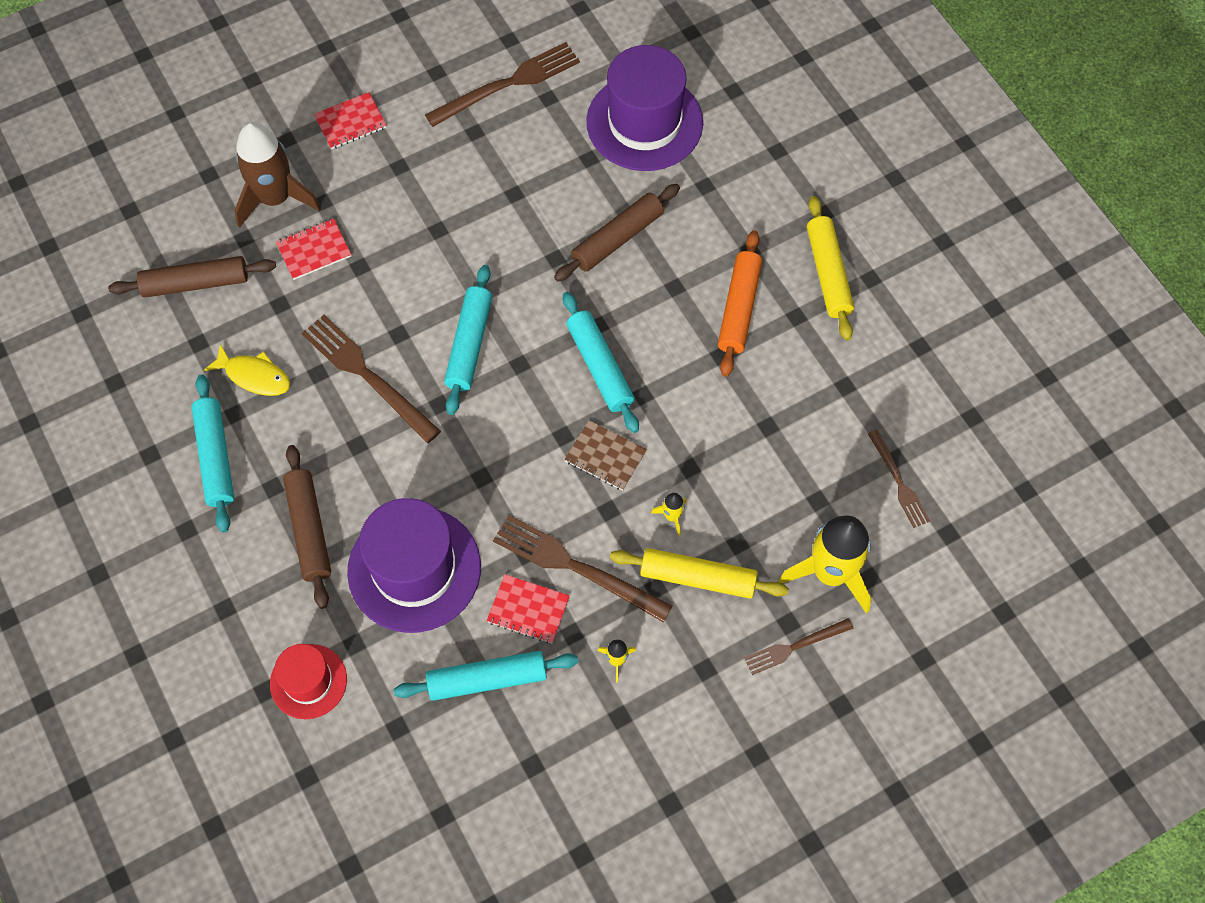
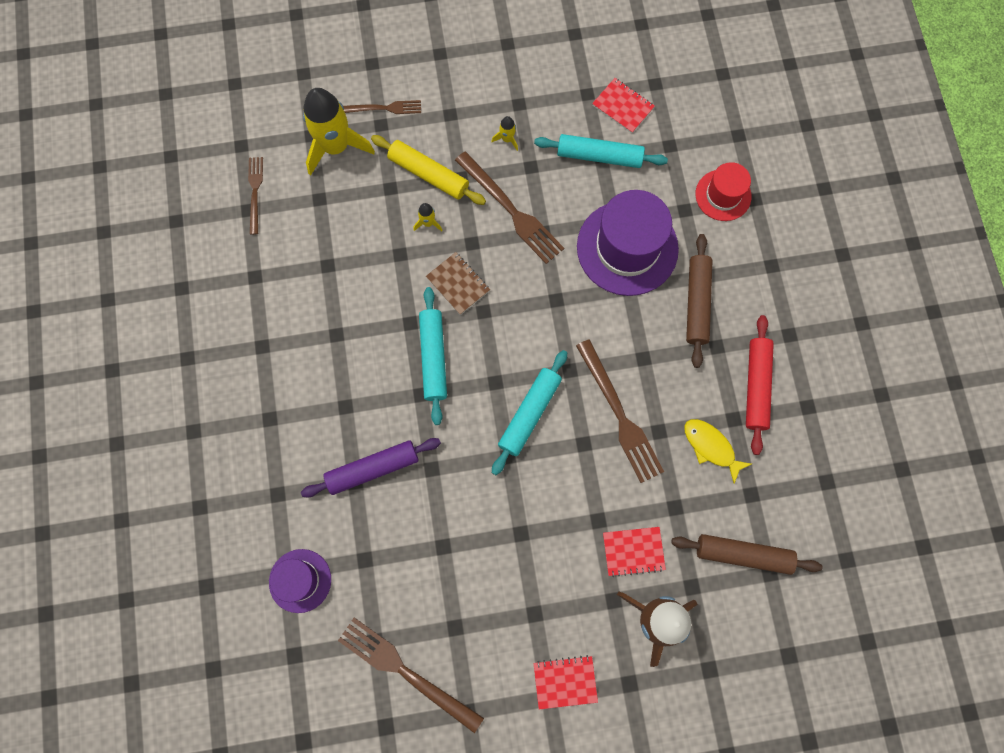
camera: 160 degrees left, 10 degrees up
(216, 457) = (756, 386): turquoise rolling pin -> red rolling pin
(508, 84) = (406, 672): brown fork -> brown fork turned 45 degrees clockwise
(528, 610) = (555, 192): red notebook -> red notebook (623, 106)
(617, 238) = (373, 469): brown rolling pin -> purple rolling pin
(644, 122) = (300, 580): purple hat -> purple hat, size x0.56
(739, 308) = (303, 369): orange rolling pin -> none
(828, 273) = (218, 375): yellow rolling pin -> none

